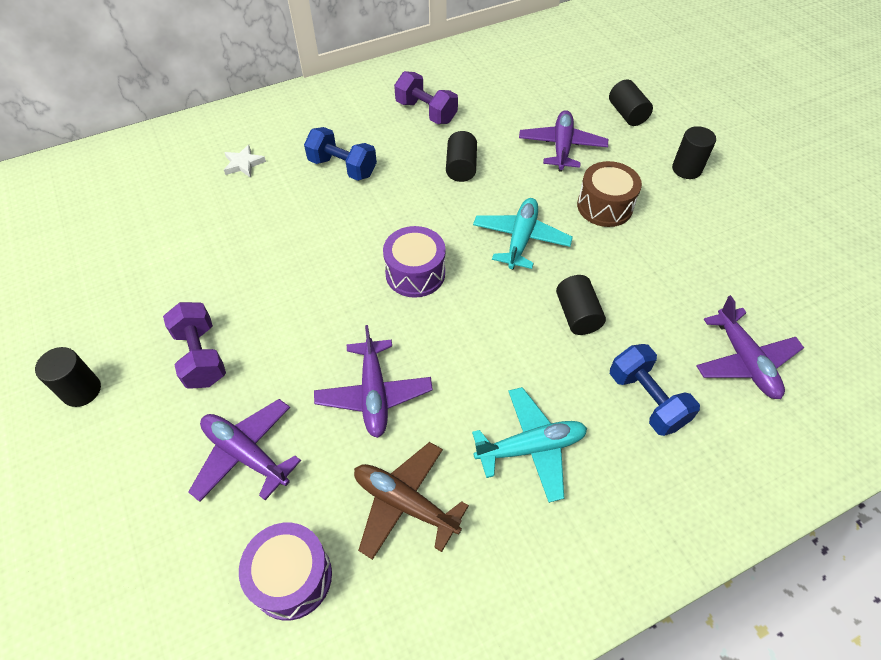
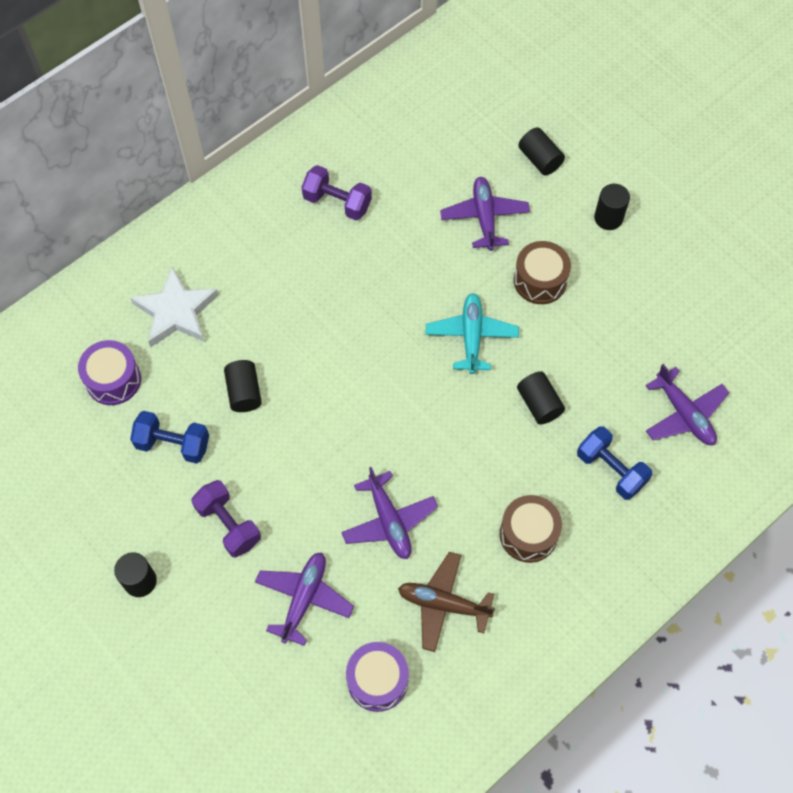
camera: 15 degrees left, 10 degrees up
(243, 164) = (176, 311): white star -> white star, size x2.01
(246, 454) = (304, 598): purple plane -> purple plane turned 90 degrees clockwise
(342, 168) = (277, 293): blue dumbbell -> blue dumbbell (173, 444)
(415, 273) = (386, 396): purple drum -> purple drum (113, 380)
(461, 167) = (393, 266): black cylinder -> black cylinder (244, 392)
(531, 447) = (528, 534): turquoise plane -> brown drum

